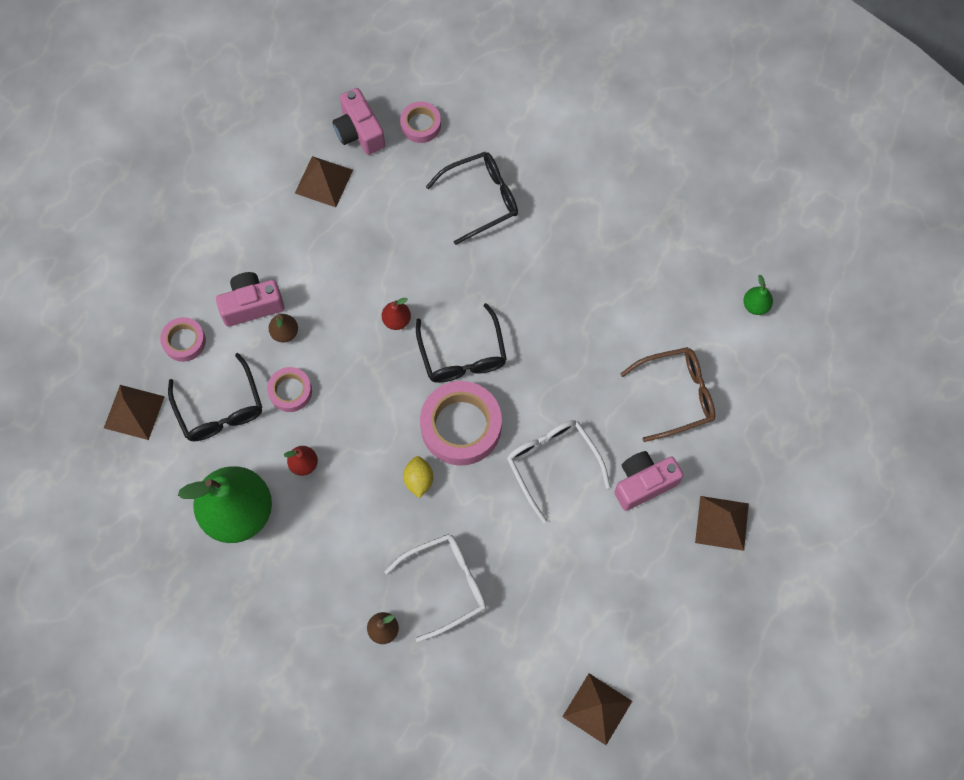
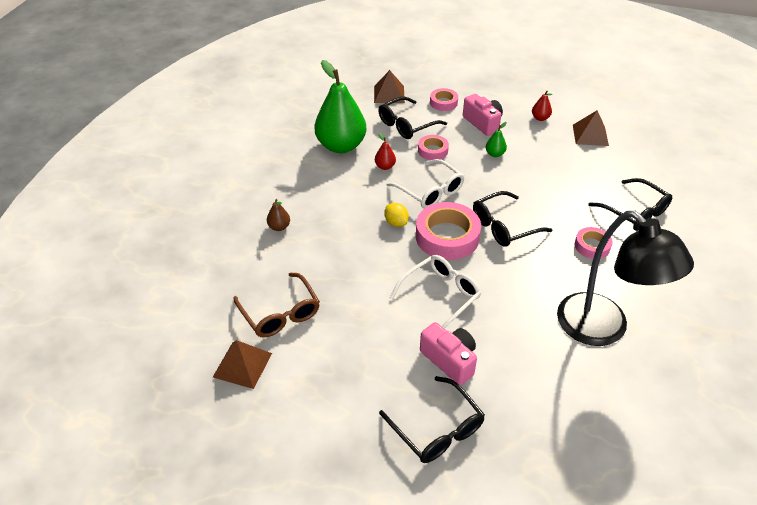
camera: 75 degrees right, 25 degrees down
(285, 333) = (472, 140): brown pear -> none
(359, 132) = (639, 143): pink camera -> none
(396, 320) = (511, 188): red pear -> red pear (540, 118)
(418, 480) = (396, 223): yellow lemon -> yellow lemon turned 75 degrees clockwise
(420, 125) = (668, 170): pink tape -> pink tape (592, 246)
(445, 585) = (321, 252): white glasses -> white glasses (430, 191)
(641, 314) = (603, 329): none -> black lamp
(676, 395) = (542, 369): brown glasses -> brown glasses (280, 313)
(722, 523) = (436, 428): brown pyramid -> black glasses
(755, 305) = (667, 417): green pear -> green pear (495, 154)

